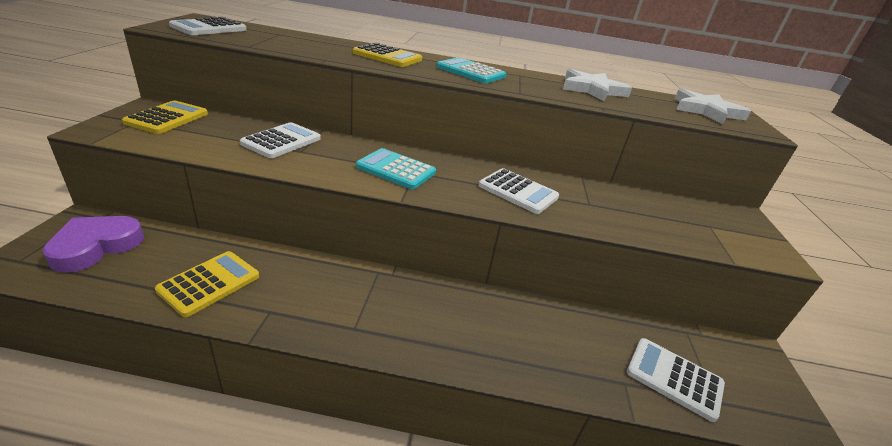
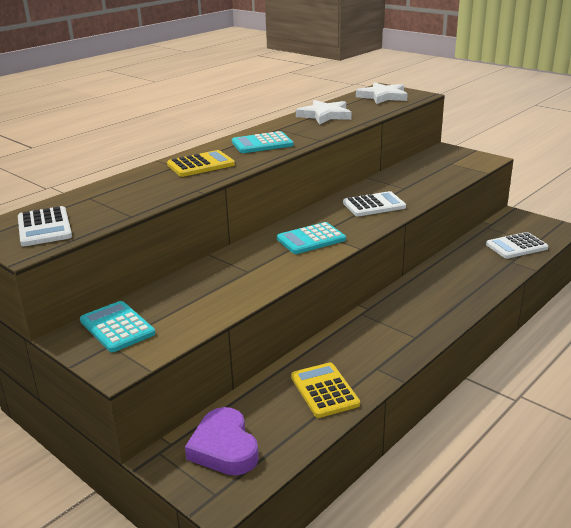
camera: 50 degrees left, 5 degrees down
(167, 118) = (117, 327): yellow calculator -> turquoise calculator
(281, 141) = (221, 276): white calculator -> none

